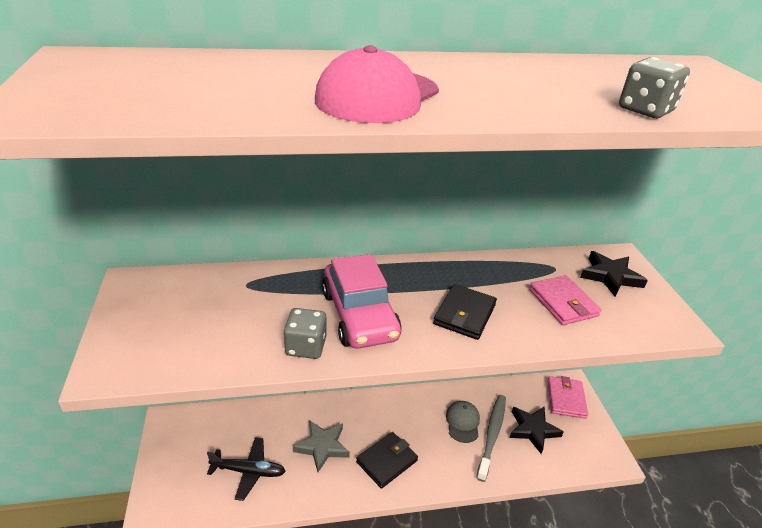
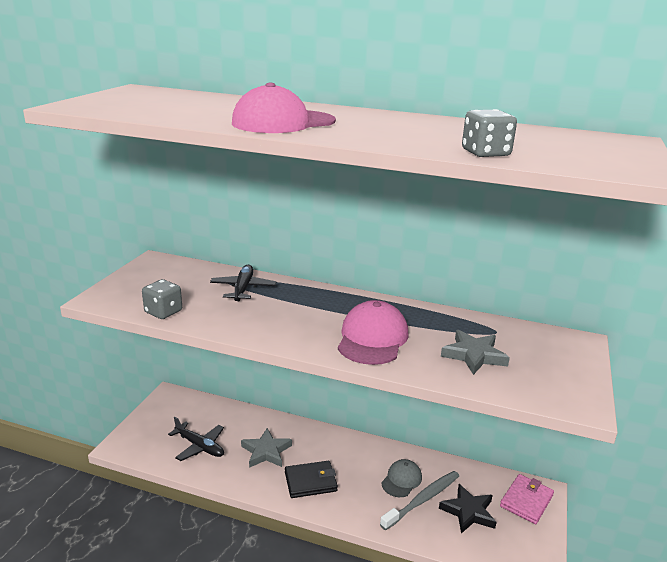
camera: 30 degrees right, 10 degrees down
(279, 292) = (243, 289): none -> black plane
(305, 346) = (229, 322): grey dice -> grey dice (163, 312)
(360, 315) = (287, 316): pink car -> none
(464, 314) = (372, 338): black wallet -> pink cap
(563, 303) = (474, 355): pink wallet -> grey star
(610, 276) = (548, 351): black star -> none

